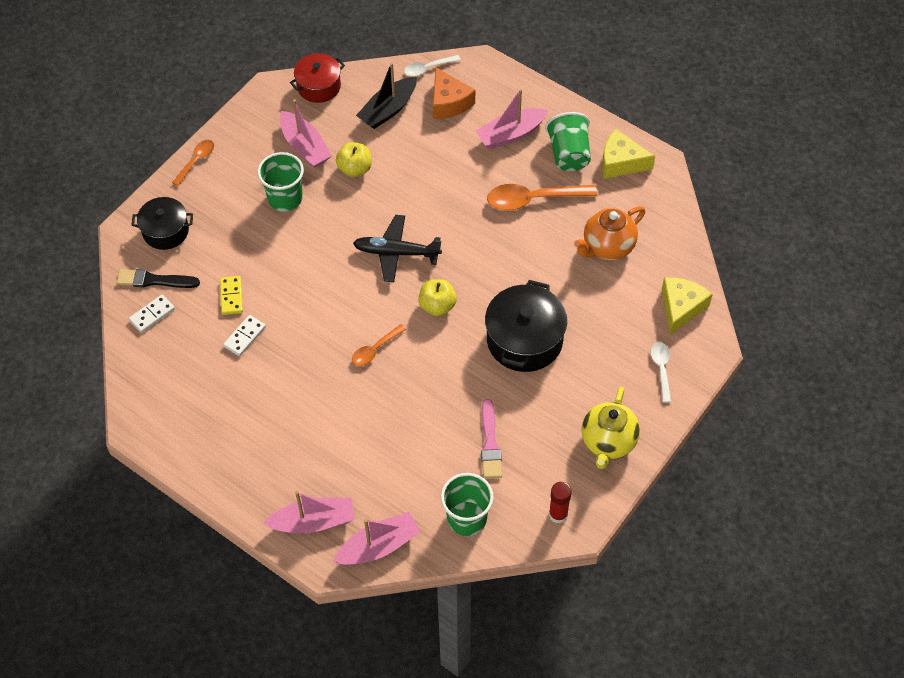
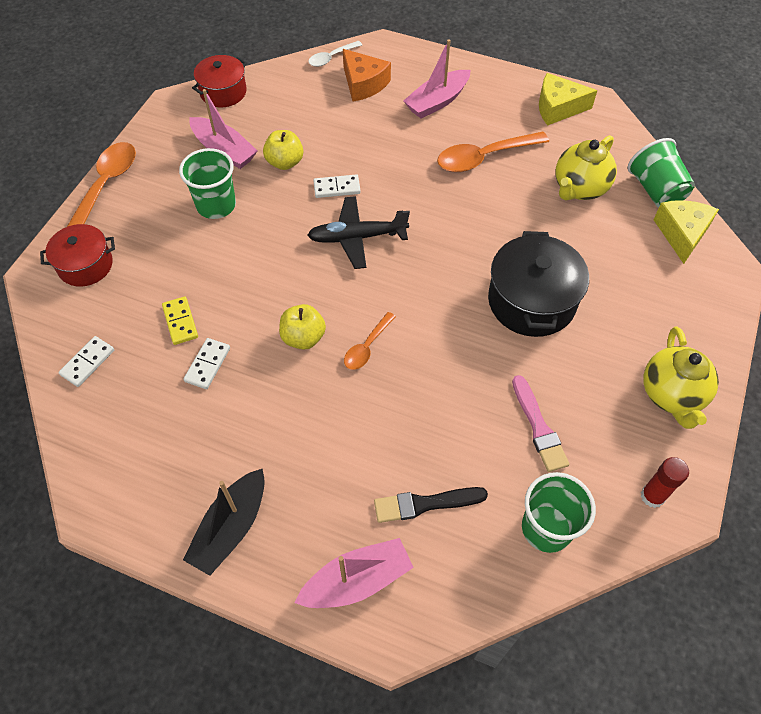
camera: 15 degrees left, 0 degrees up
(154, 280) = (82, 322): black brush -> black brush (425, 504)
(165, 231) = (85, 265): black pot -> red pot
(196, 161) = (106, 186): orange spoon -> orange spoon, size x1.78
(378, 546) = (450, 594): pink boat -> none
(388, 110) = (303, 101): black boat -> black boat (231, 527)
(393, 203) = (337, 188): none -> white domino
(437, 306) = (421, 284): yellow apple -> yellow apple (303, 337)
(569, 154) = (503, 109): green cup -> green cup (655, 190)
(607, 247) = (579, 189): orange teapot -> yellow teapot
(661, 369) = (691, 301): white spoon -> none

